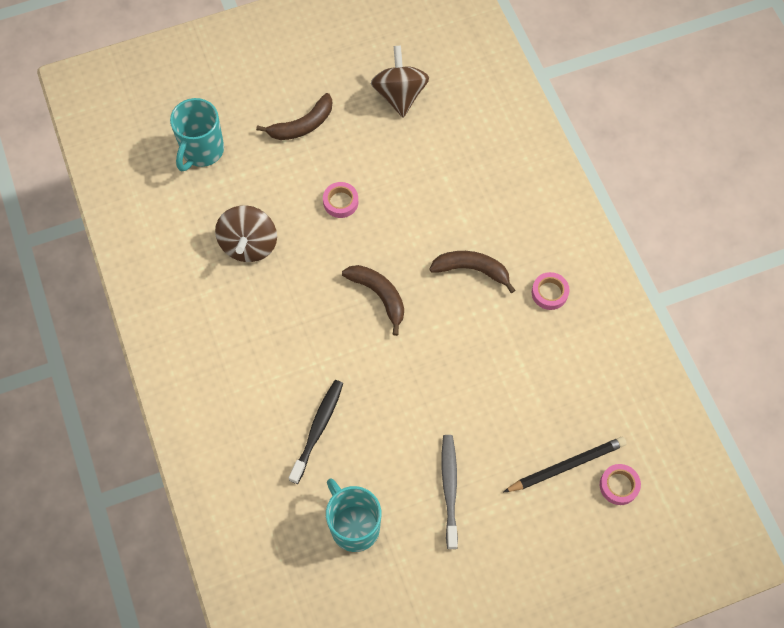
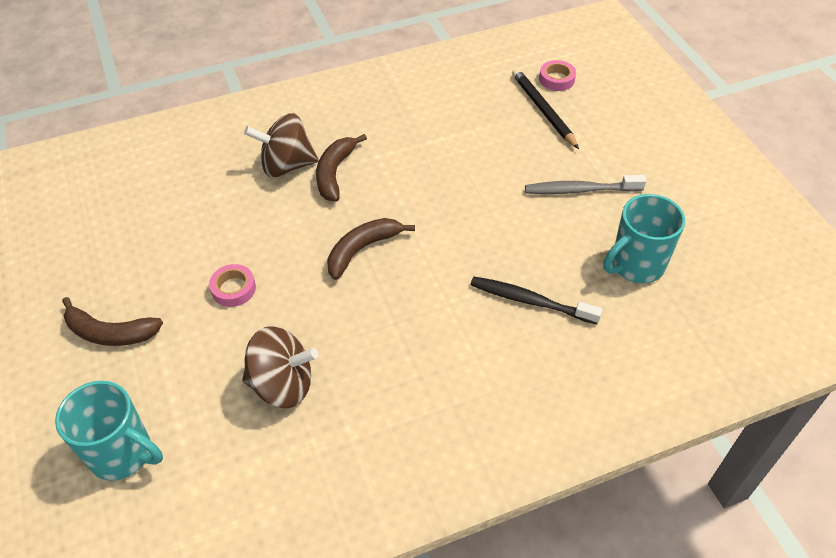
camera: 90 degrees left, 15 degrees down
(302, 125) = (110, 333): brown banana -> brown banana turned 135 degrees clockwise
(399, 95) = (93, 235): brown spinning top -> brown spinning top (286, 165)
(549, 293) = (364, 117): pink tape -> none

